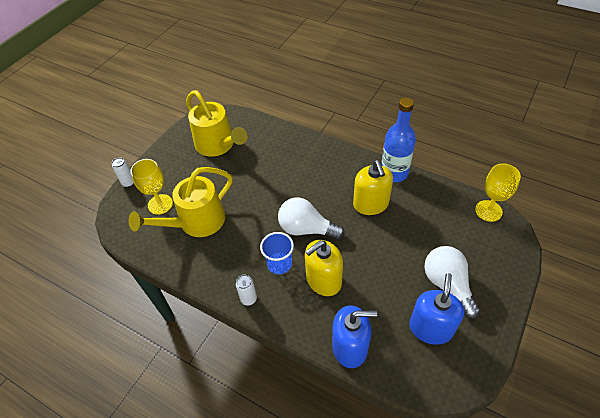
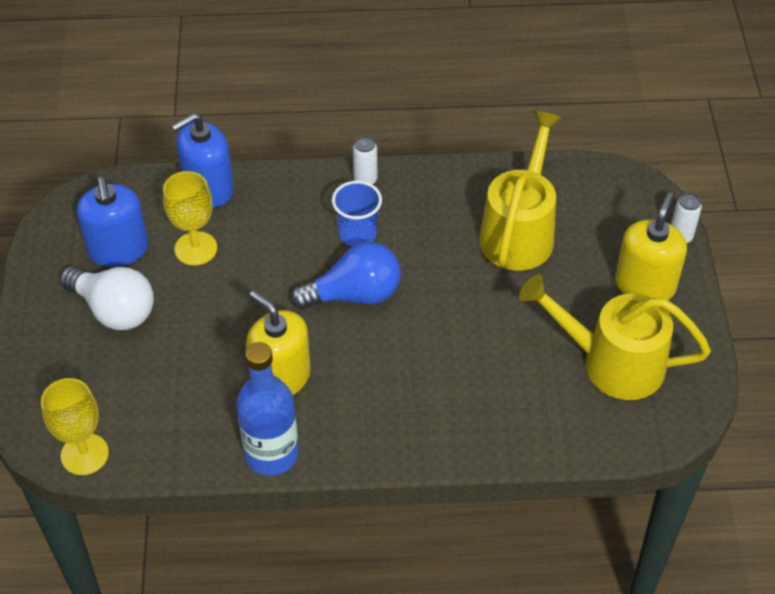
camera: 145 degrees right, 0 degrees up
(160, 204) = (597, 230): yellow goblet -> yellow goblet (196, 248)
(306, 229) = (354, 294): white light bulb -> blue light bulb
(323, 280) = (285, 241): yellow soap dispenser -> yellow soap dispenser (645, 285)

